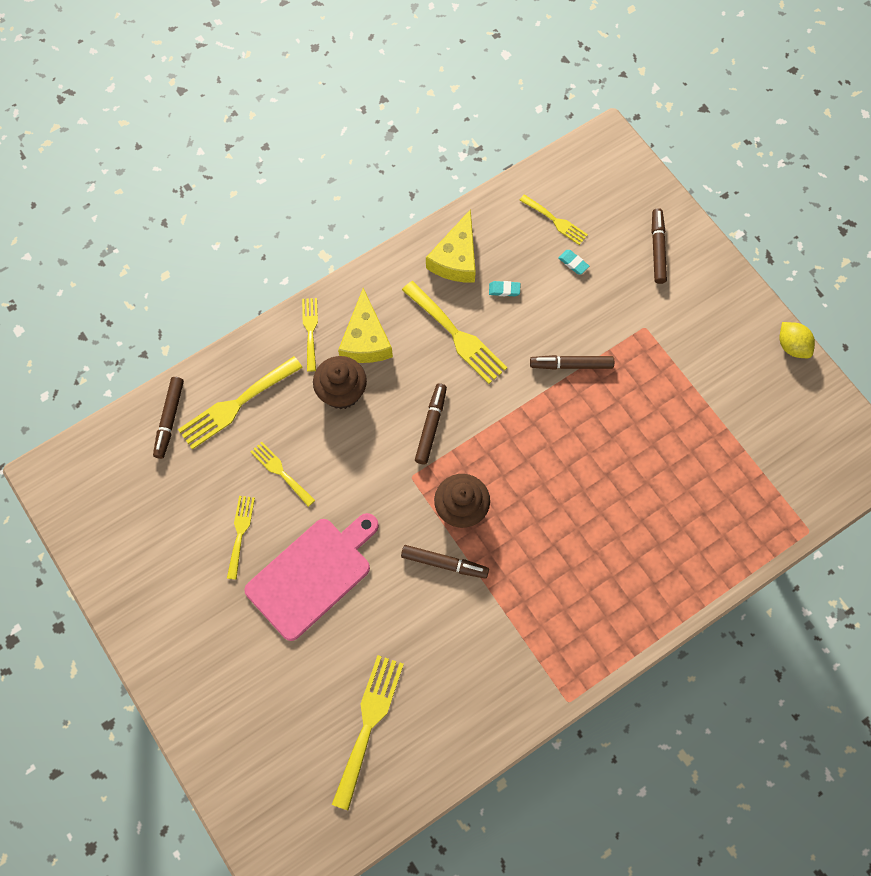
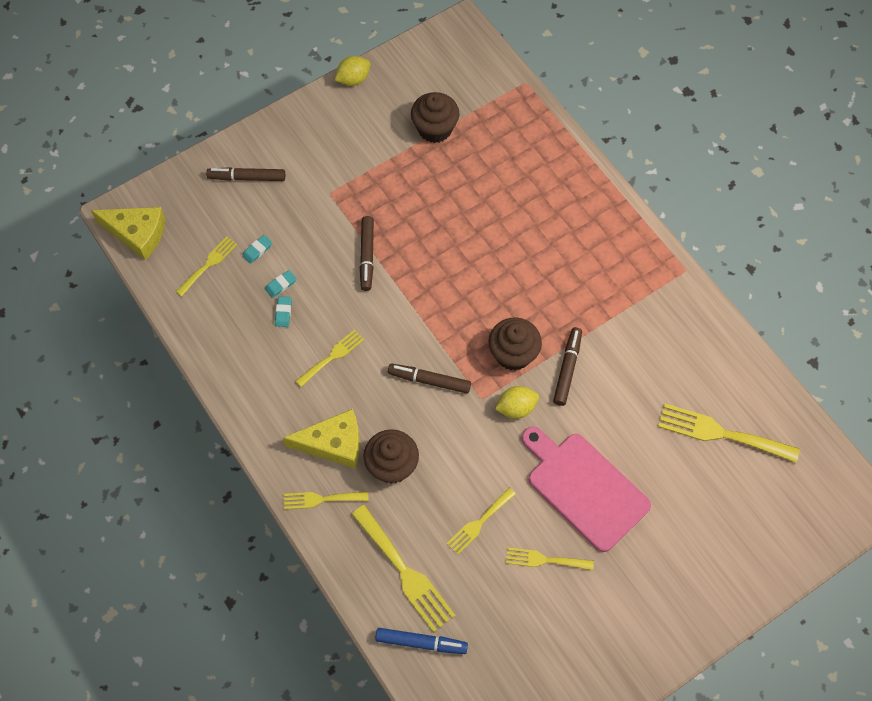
camera: 90 degrees left, 5 degrees down
(170, 419) = (420, 642): brown marker -> blue marker
(400, 510) = (516, 408): none -> yellow lemon
(456, 258) = (245, 357): yellow cheese -> yellow cheese (137, 233)
(457, 336) = (332, 356): yellow fork -> yellow fork, size x0.60
(535, 286) = (281, 285): none -> turquoise eraser
(735, 431) = (435, 129): none -> brown cupcake

